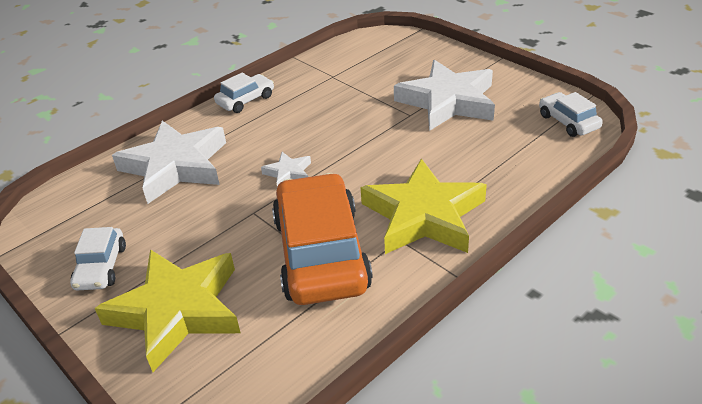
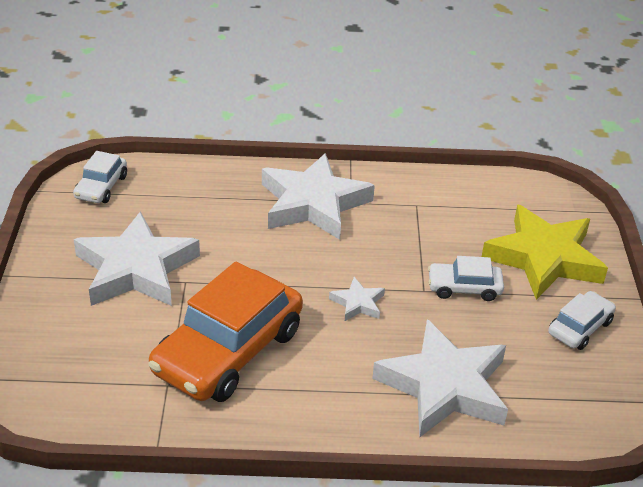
camera: 140 degrees left, 0 degrees up
(246, 100) = (291, 424): white car -> white car (464, 288)
(321, 253) = (411, 228): orange car -> orange car (228, 351)
(423, 215) = (313, 203): yellow star -> white star

